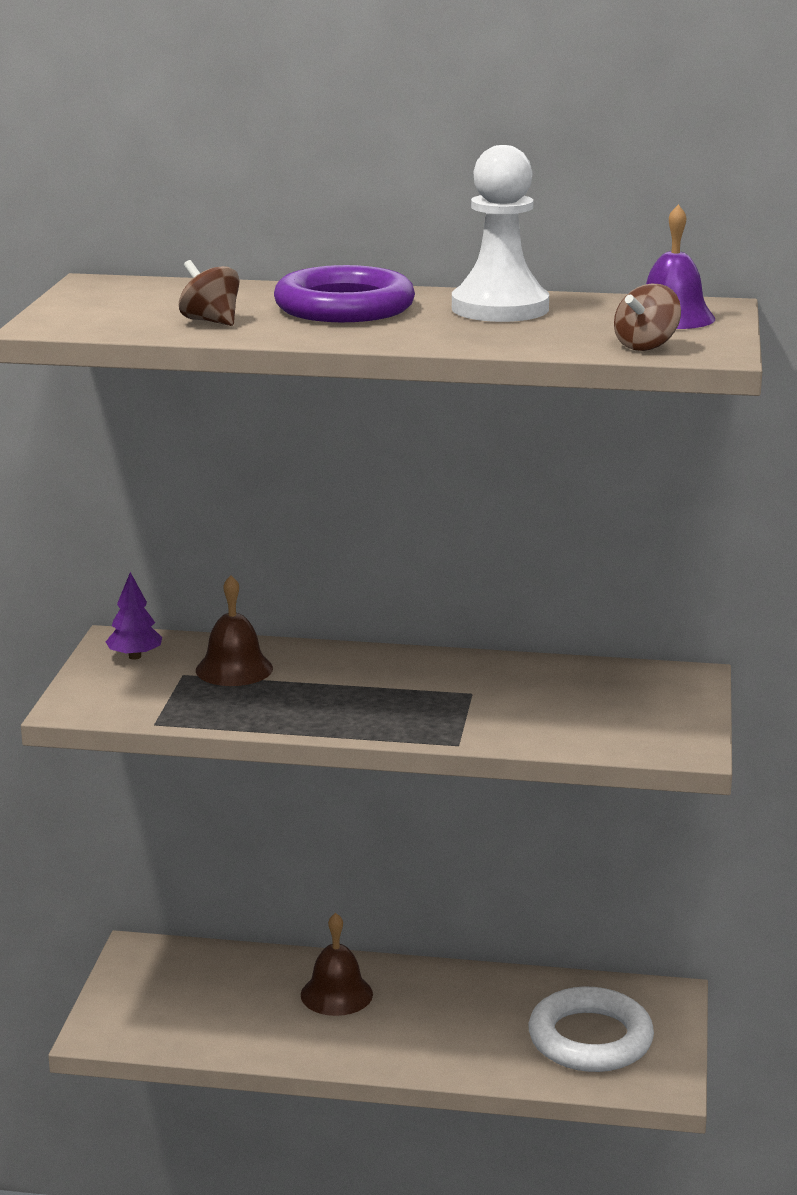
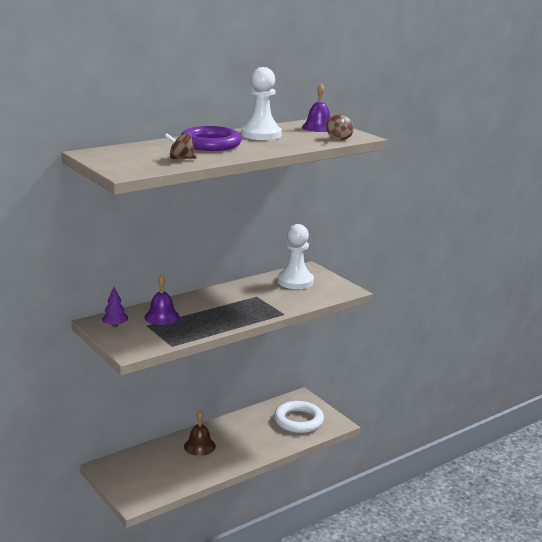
camera: 45 degrees left, 0 degrees up
(234, 669) = (162, 317): brown bell -> purple bell
(606, 692) = (295, 281): none -> white pawn

